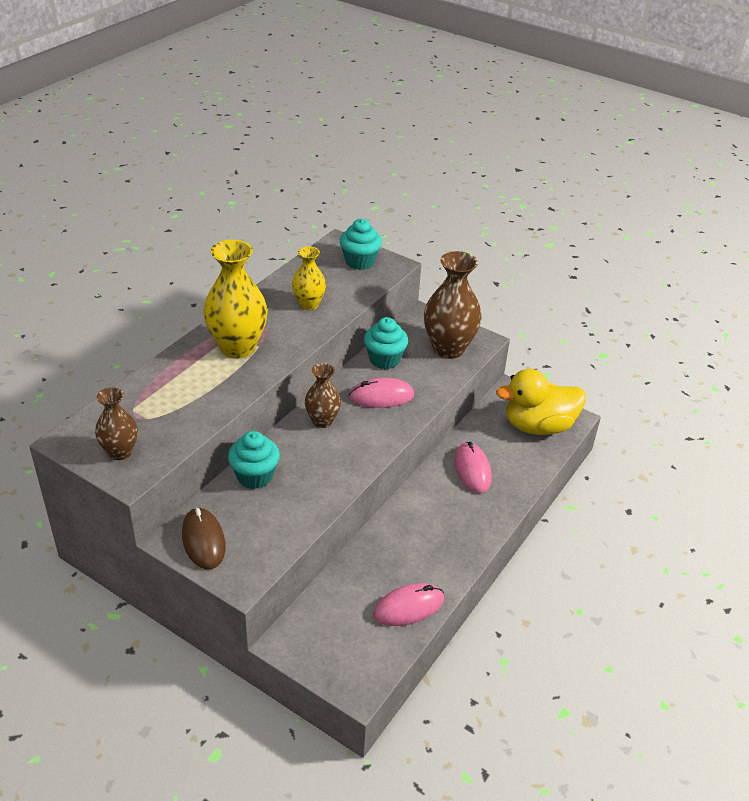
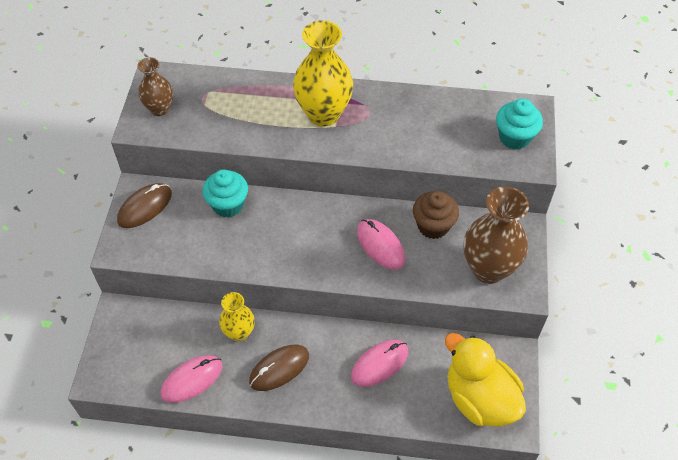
camera: 65 degrees right, 15 degrees up
(309, 304) = (418, 131): yellow vase -> yellow vase (239, 332)
(322, 421) = (320, 218): brown vase -> none
(384, 359) = (433, 226): turquoise cupcake -> brown cupcake
(409, 607) = (192, 380): pink mouse -> pink mouse turned 75 degrees counterclockwise
(436, 537) = (279, 368): none -> brown mouse

